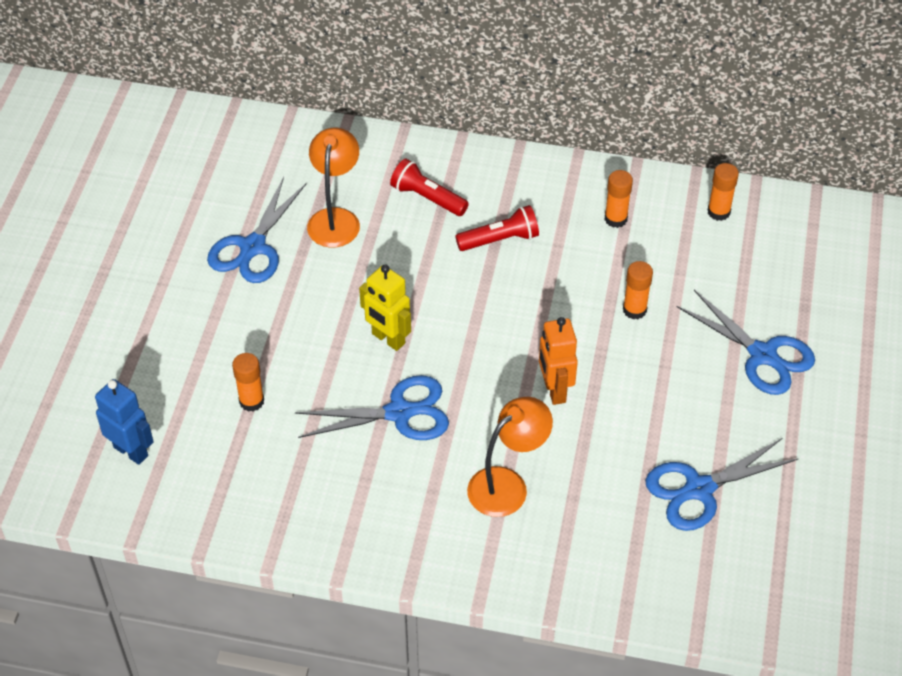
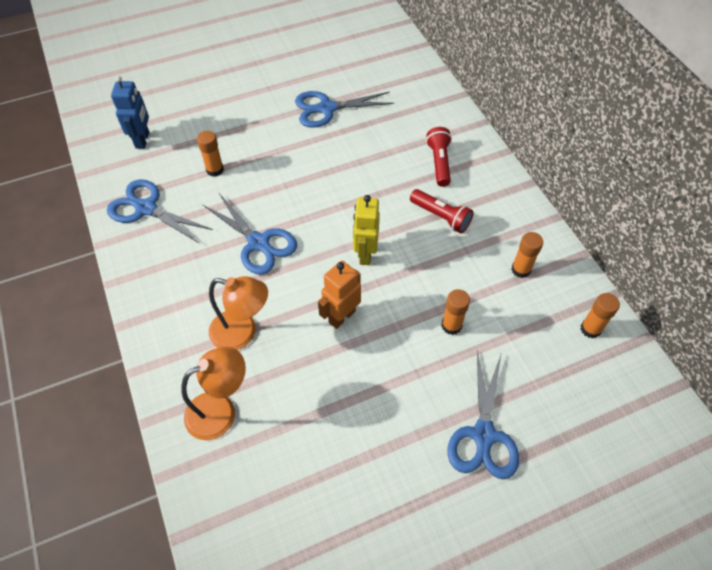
camera: 55 degrees right, 5 degrees up
(335, 218) = (381, 131): orange lamp -> orange lamp (221, 410)
(388, 339) = (311, 205): yellow robot -> yellow robot (365, 254)
(699, 489) = (322, 460): blue scissors -> blue scissors (146, 208)

